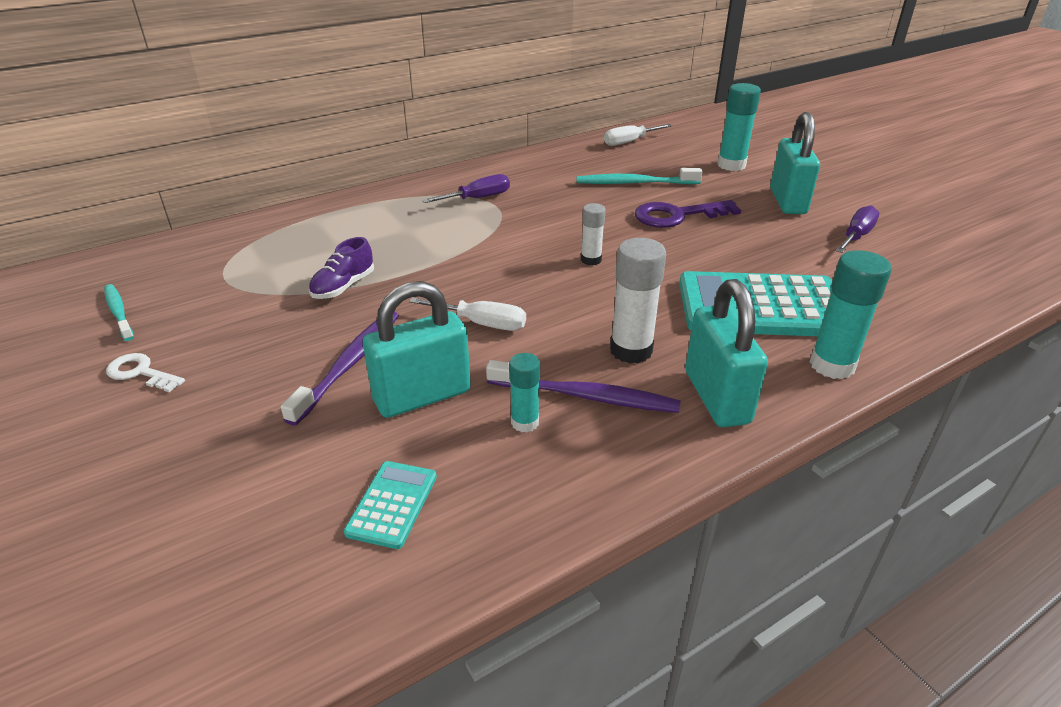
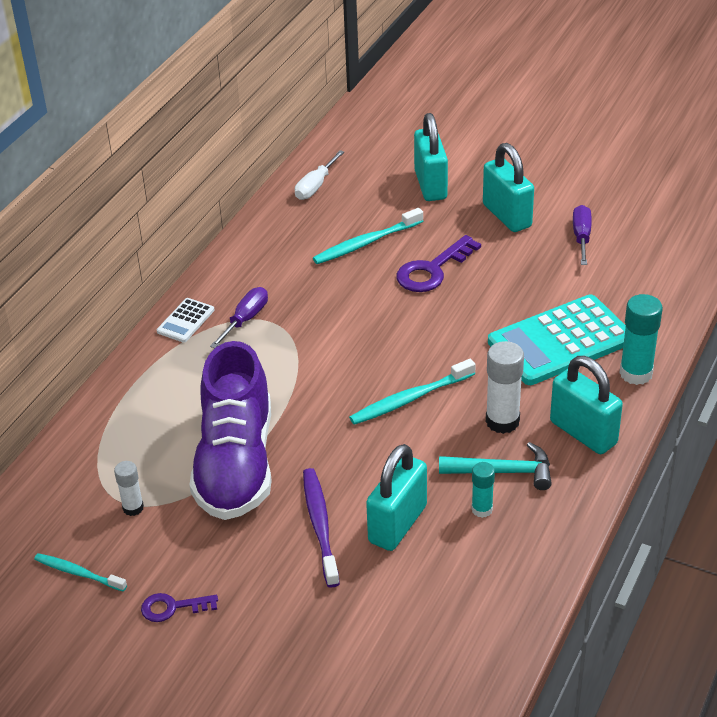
camera: 30 degrees left, 5 degrees up
(140, 372) = (172, 607): white key -> purple key
(343, 287) = (236, 464): purple shoe -> purple shoe, size x2.47
(392, 504) = (455, 600): turquoise calculator -> none
(431, 185) = (185, 321): none -> white calculator
(482, 324) = (379, 447): white screwdriver -> none
(555, 297) = (410, 399): none -> turquoise toothbrush
(586, 396) = (503, 471): purple toothbrush -> turquoise hammer
(591, 260) = (404, 349): white glue stick -> white glue stick (133, 508)
(731, 165) = (430, 185): turquoise glue stick -> turquoise padlock

